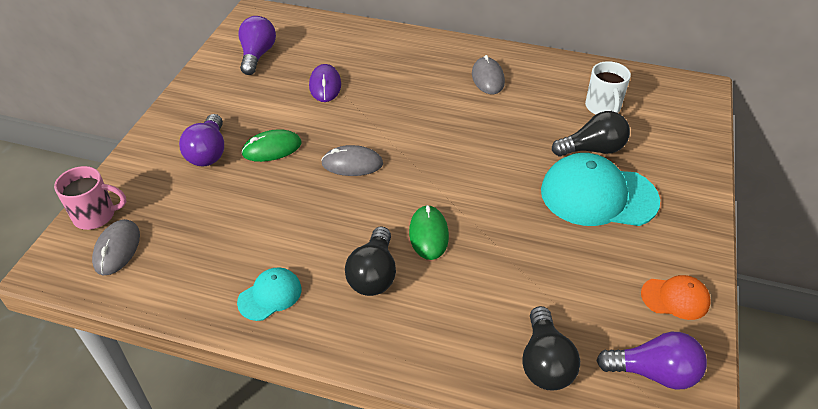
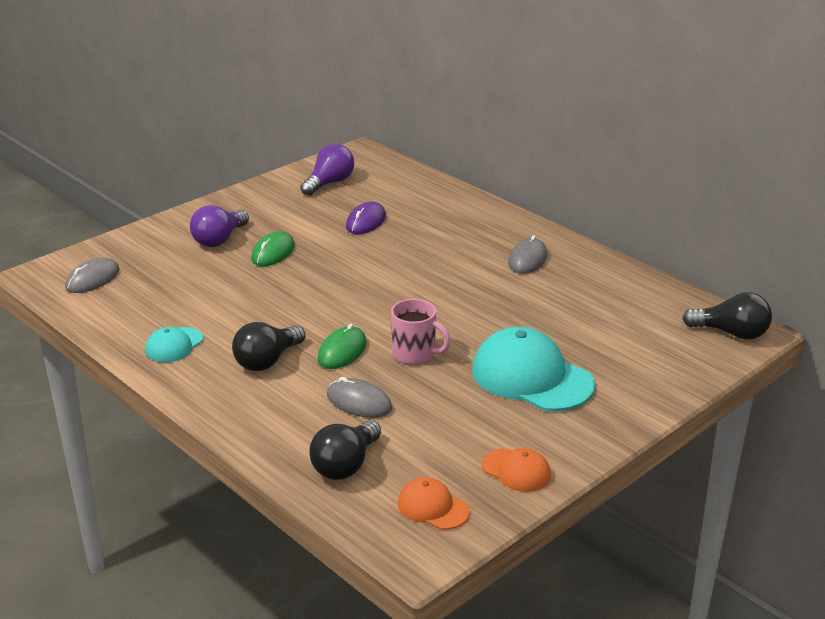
camera: 30 degrees right, 15 degrees down
(96, 215) = (97, 254): pink mug -> pink mug (415, 354)
(270, 295) = (174, 345): turquoise cap -> turquoise cap turned 135 degrees clockwise
(272, 148) = (273, 252): green mouse -> green mouse turned 75 degrees counterclockwise
(352, 164) = (329, 283): grey mouse -> grey mouse (359, 402)
(592, 149) = (569, 343): black light bulb -> black light bulb (731, 333)
(603, 107) = (620, 316): white mug -> none
(653, 372) = (433, 507): purple light bulb -> orange cap

